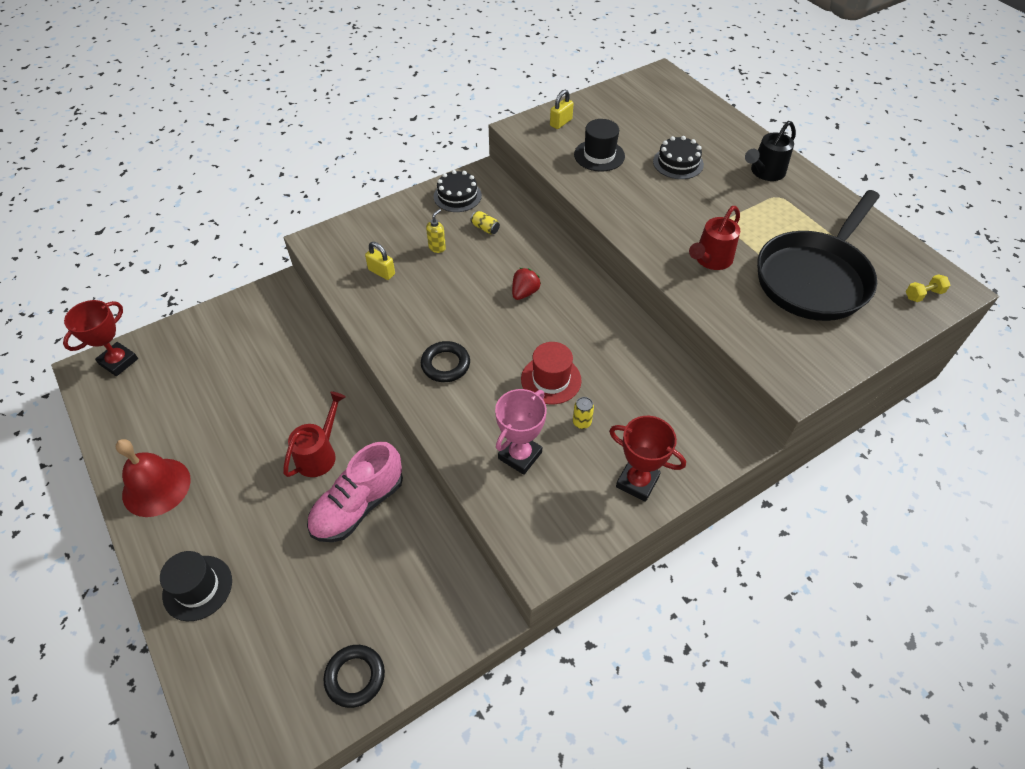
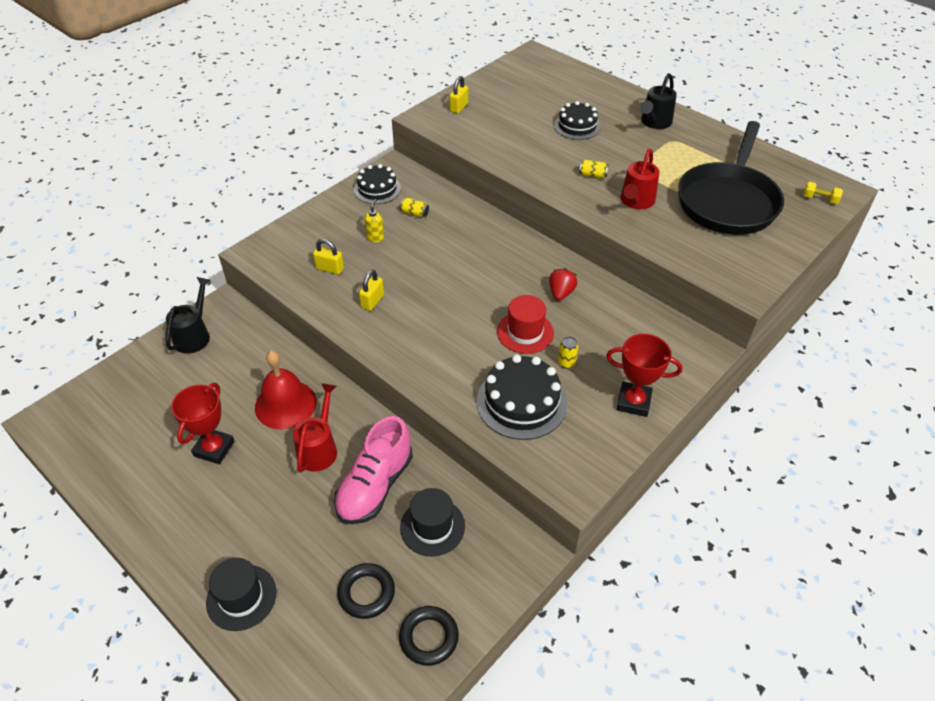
camera: 15 degrees left, 5 degrees down
(118, 361) = (76, 406): red trophy -> red trophy (214, 448)
(156, 487) = (162, 514): red bell -> red bell (285, 404)
(245, 313) = (194, 335): none -> black watering can
(410, 315) = (372, 301): none -> yellow padlock
(445, 364) = (422, 338): black ring -> black ring (366, 593)
(520, 455) = (521, 402): pink trophy -> black cake
(524, 292) = (473, 262): red strawberry -> red strawberry (561, 293)
(599, 155) = (504, 130): black hat -> black hat (432, 527)
(674, 221) = (593, 175): none -> yellow can
(923, 295) = (820, 199): yellow dumbbell -> yellow dumbbell turned 60 degrees clockwise

